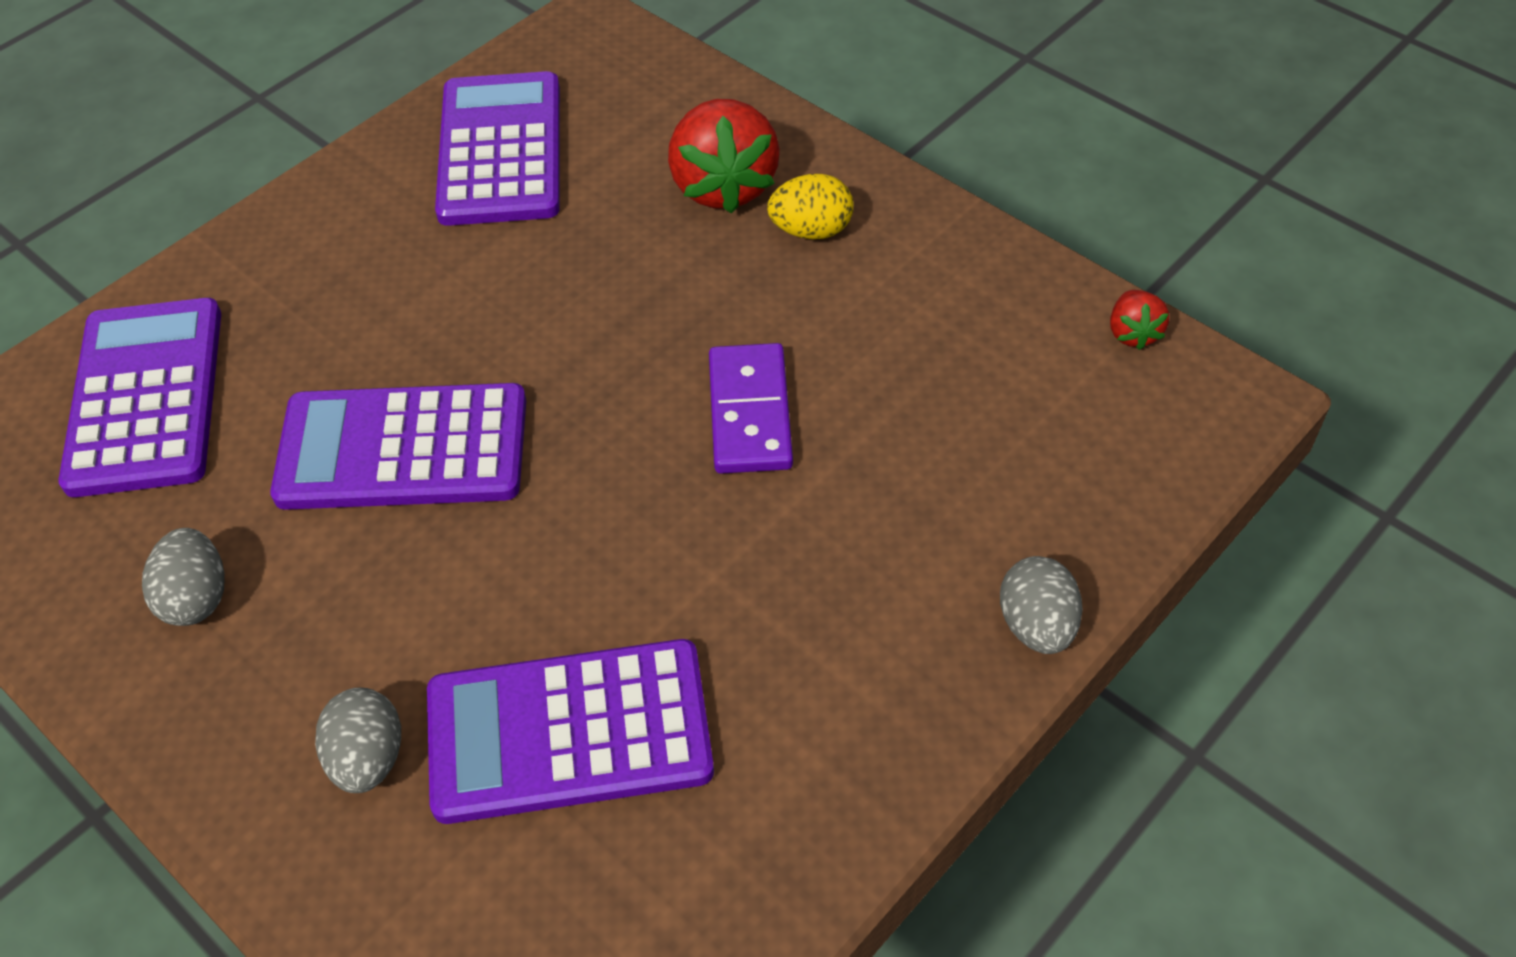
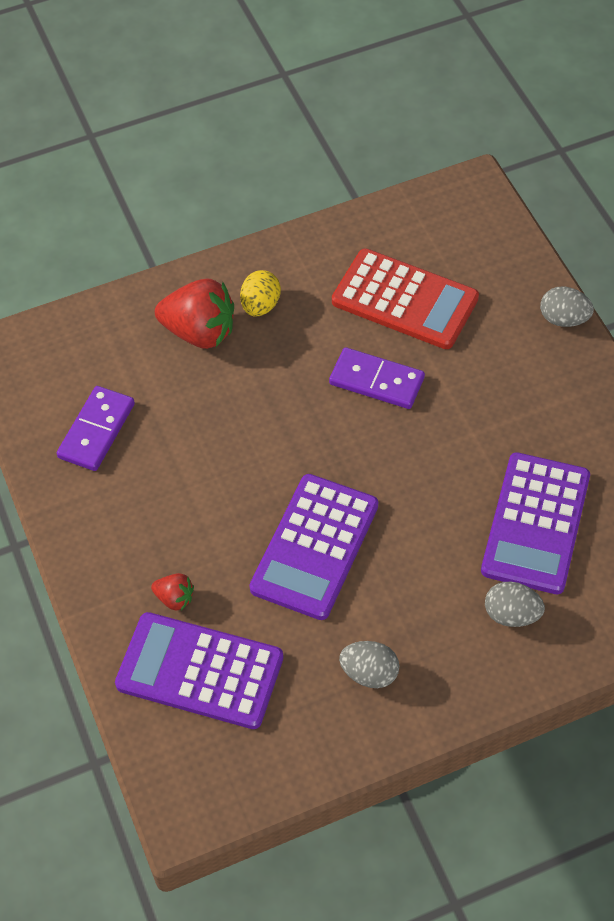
camera: 65 degrees left, 5 degrees up
(501, 150) = (96, 430): purple calculator -> purple domino
(931, 391) = (404, 300): none -> red calculator
(1133, 333) = (412, 205): red strawberry -> red strawberry (175, 598)

